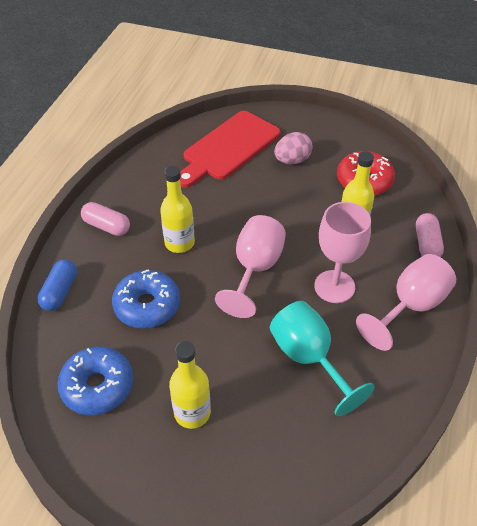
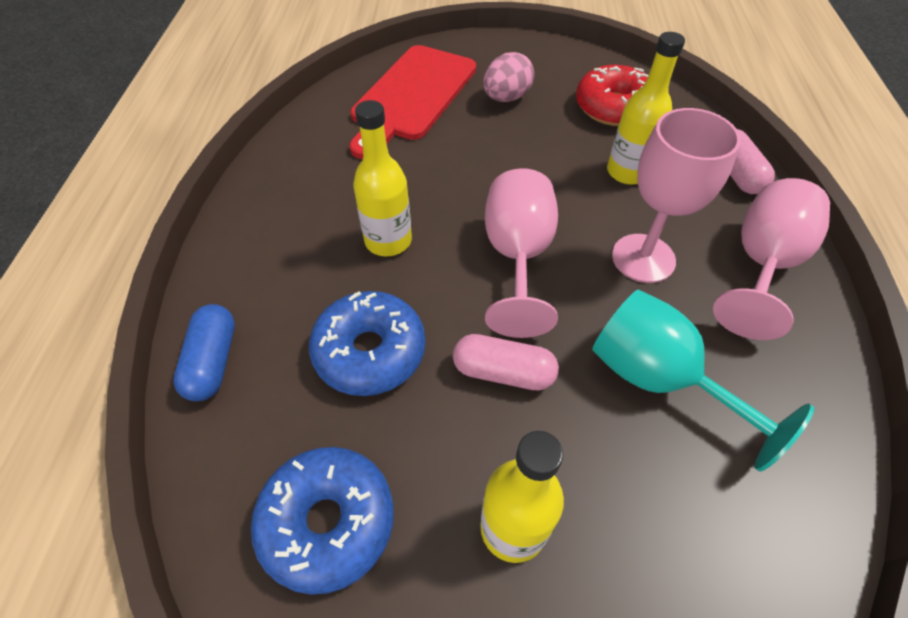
camera: 15 degrees left, 5 degrees up
(107, 226) = (264, 238): pink capsule -> pink capsule (503, 372)

